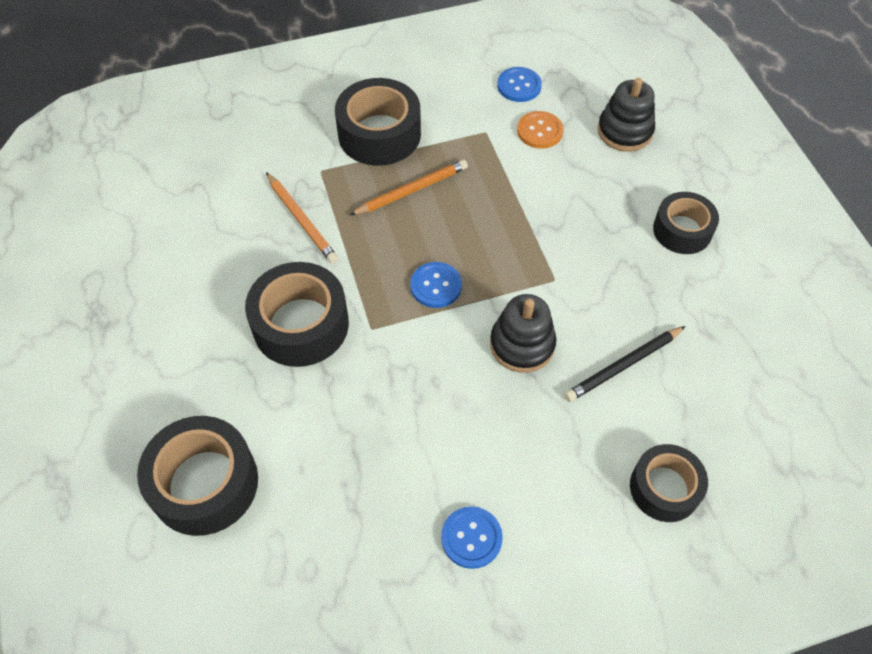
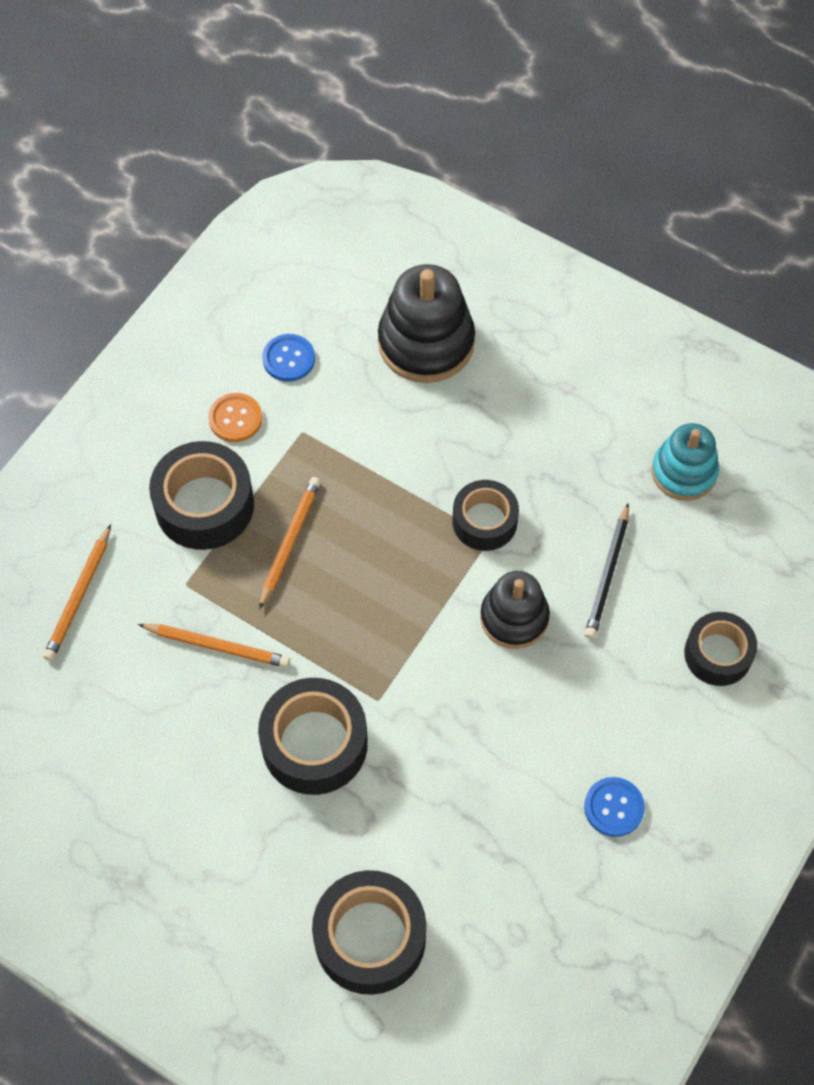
camera: 40 degrees left, 5 degrees up
(251, 135) = (79, 596): none -> orange pencil
(436, 286) = (396, 619): blue button -> none
(539, 131) = (350, 396): orange button -> orange button (235, 418)
(625, 131) = (426, 342): black stacking toy -> black stacking toy, size x1.53
(682, 230) = (554, 411): black tape -> black tape (484, 521)
(753, 336) = (684, 472): none -> turquoise stacking toy

